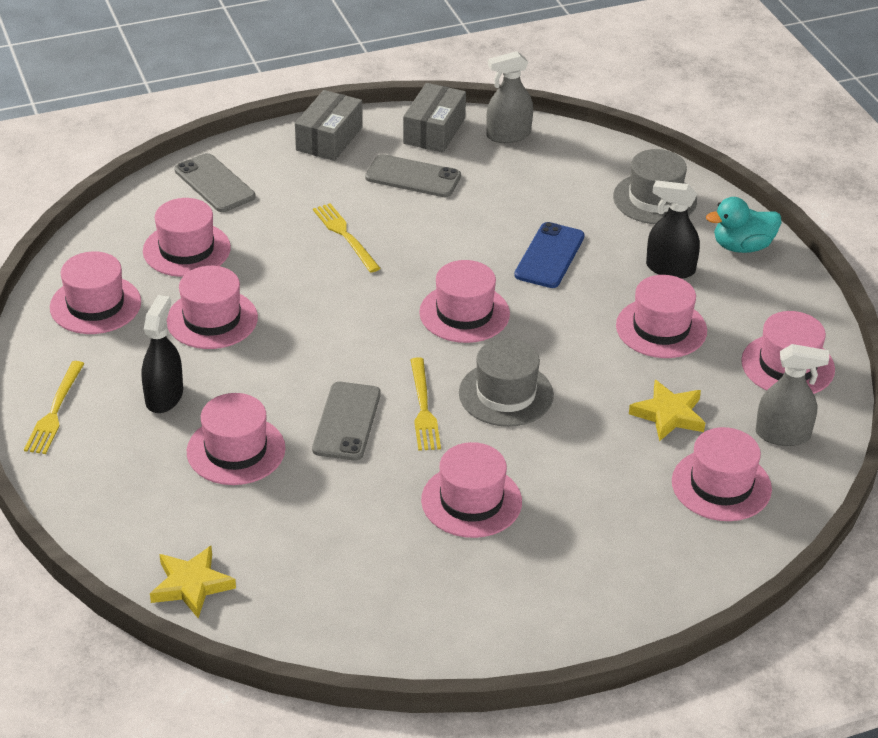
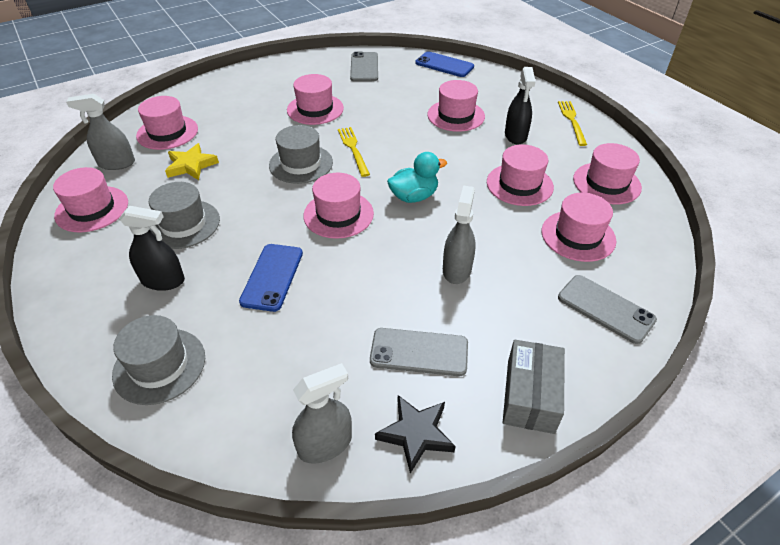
camera: 170 degrees right, 5 degrees up
(191, 585) = (444, 65): yellow star -> blue phone
(345, 236) = (457, 269): yellow fork -> grey spray bottle
(347, 421) = (398, 136): grey phone -> grey phone (364, 67)
(434, 131) = (416, 434): grey box -> black star
(661, 328) = (183, 224): pink hat -> grey hat
(742, 247) = (85, 316): turquoise duck -> turquoise duck (414, 196)

